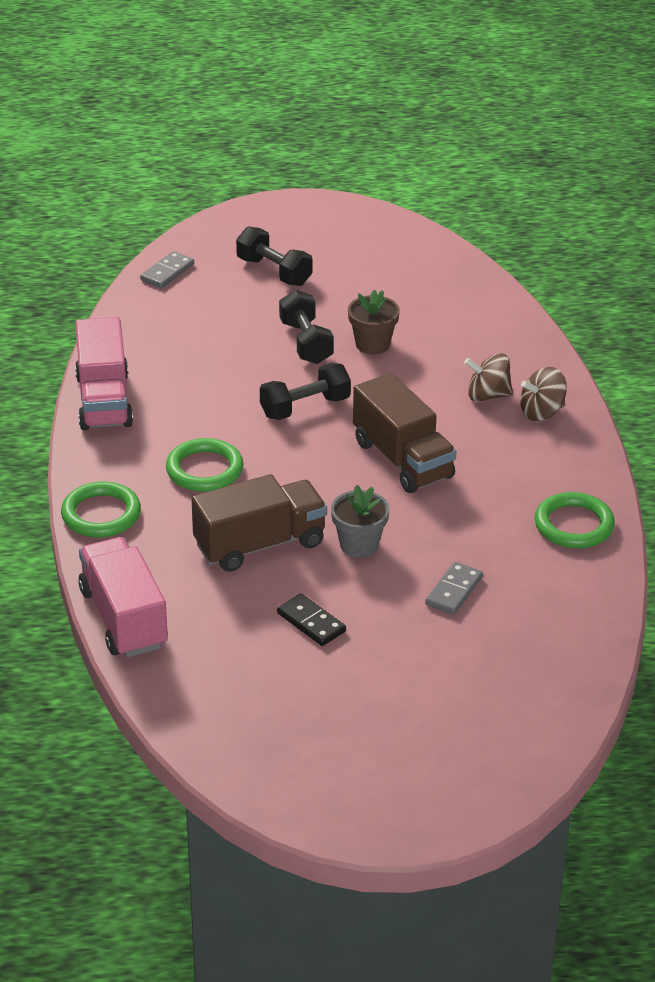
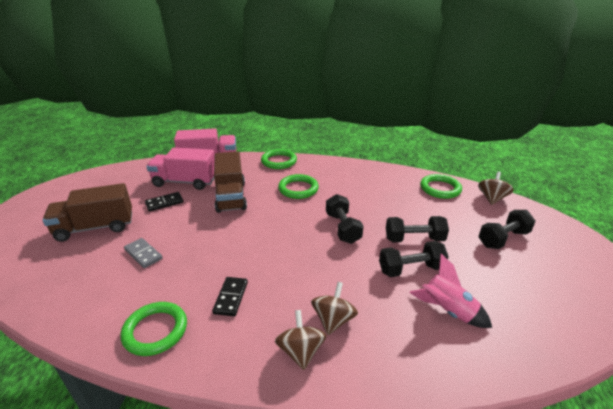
camera: 105 degrees right, 5 degrees down
(104, 400) = (365, 169): pink truck -> pink truck (185, 182)
(152, 319) = (440, 189): none -> green ring
(167, 272) = (492, 198): grey domino -> brown spinning top
(359, 545) = (208, 227): grey flower pot -> none
(372, 344) = (411, 269): brown flower pot -> black dumbbell
(402, 460) = (274, 258): brown truck -> brown truck (95, 227)
(433, 319) = (447, 311): none -> pink rocket
(494, 480) = (231, 297): none -> black domino

